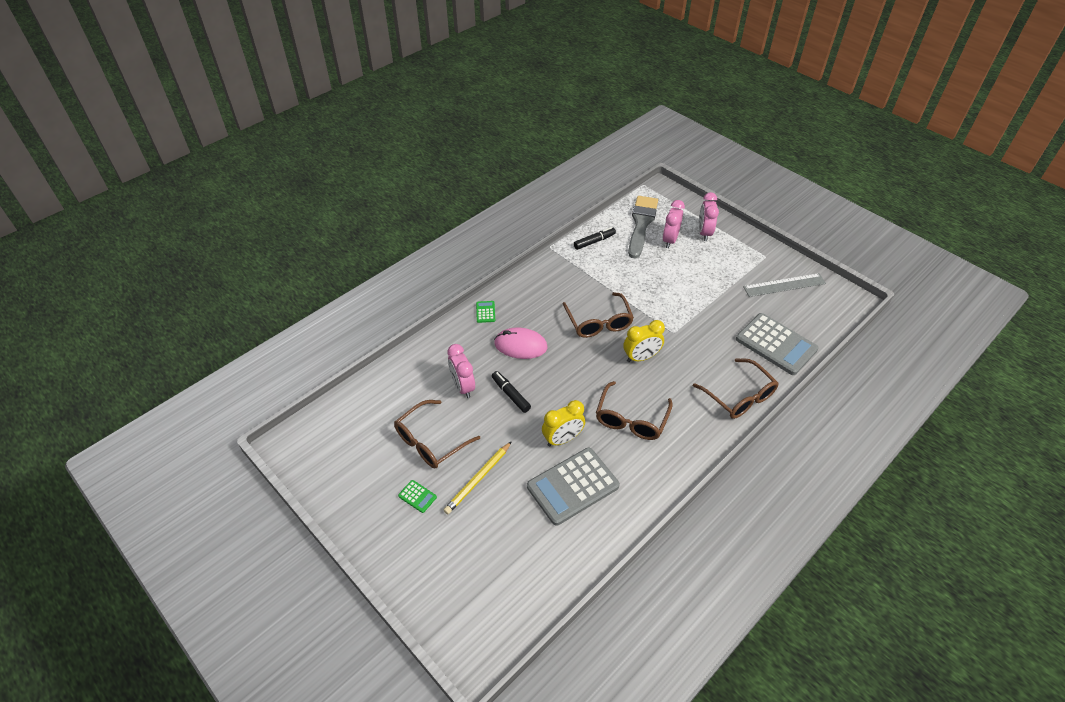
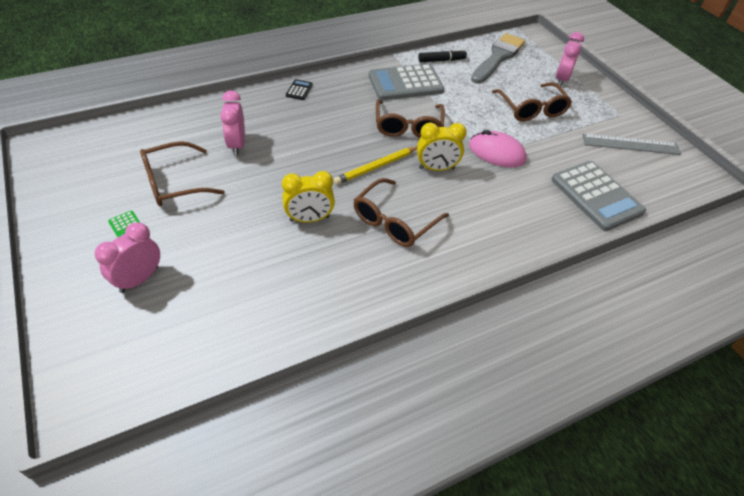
camera: 15 degrees right, 0 degrees up
(478, 479) = (198, 230): yellow pencil -> yellow pencil (376, 167)
(485, 312) = (299, 90): green calculator -> black calculator
(510, 394) = (280, 164): black marker -> none
(520, 345) = (316, 126): pink mouse -> pink mouse (496, 152)
(572, 486) = (293, 266): grey calculator -> grey calculator (405, 83)
(670, 240) = (521, 77): pink clock -> pink clock (139, 279)
(739, 396) = (529, 234): brown glasses -> brown glasses (532, 109)

